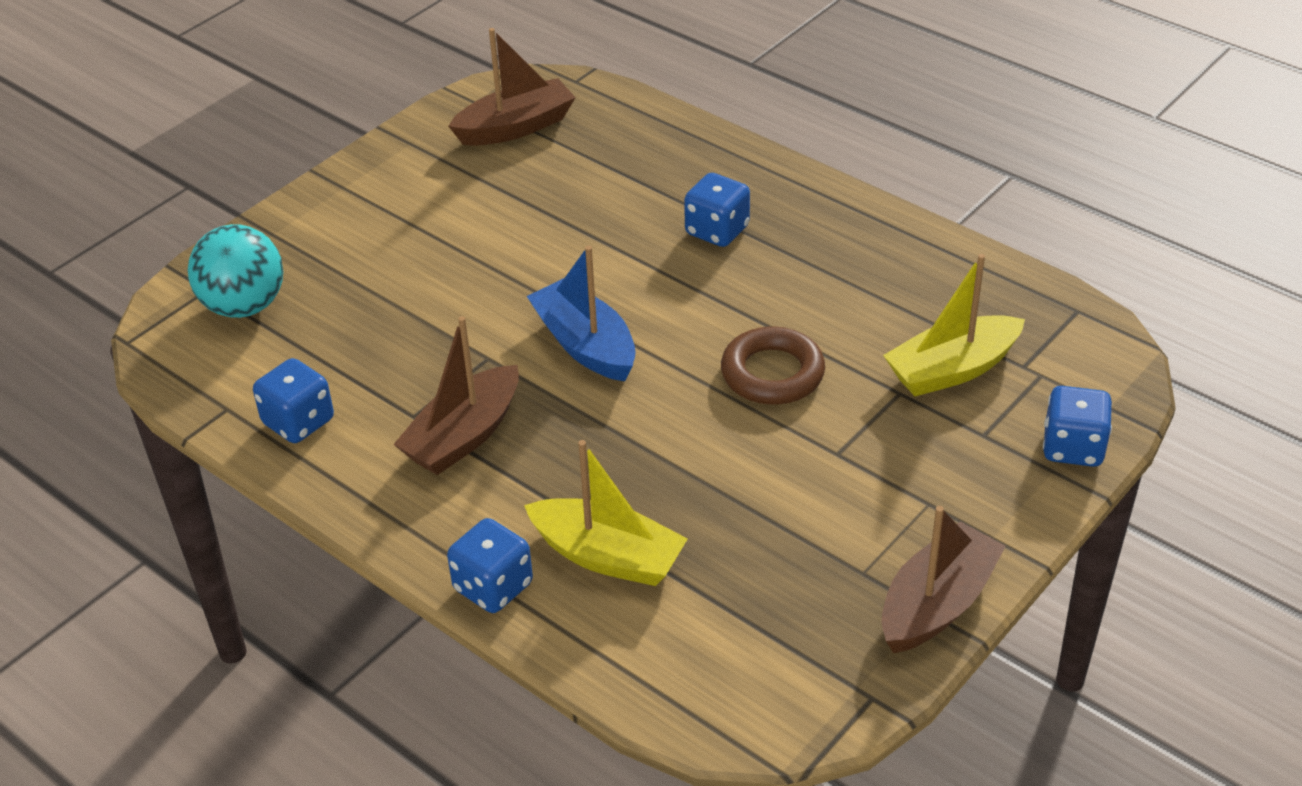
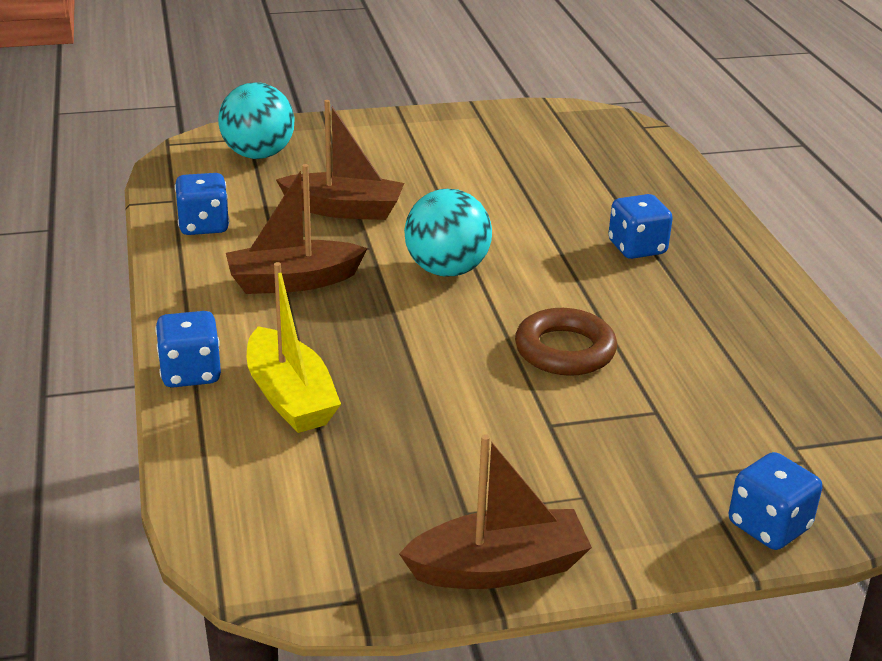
camera: 35 degrees right, 10 degrees down
(516, 127) = (564, 135): brown boat -> brown boat (344, 209)
(585, 345) = (446, 270): blue boat -> turquoise ball
(952, 369) = (723, 418): yellow boat -> none

